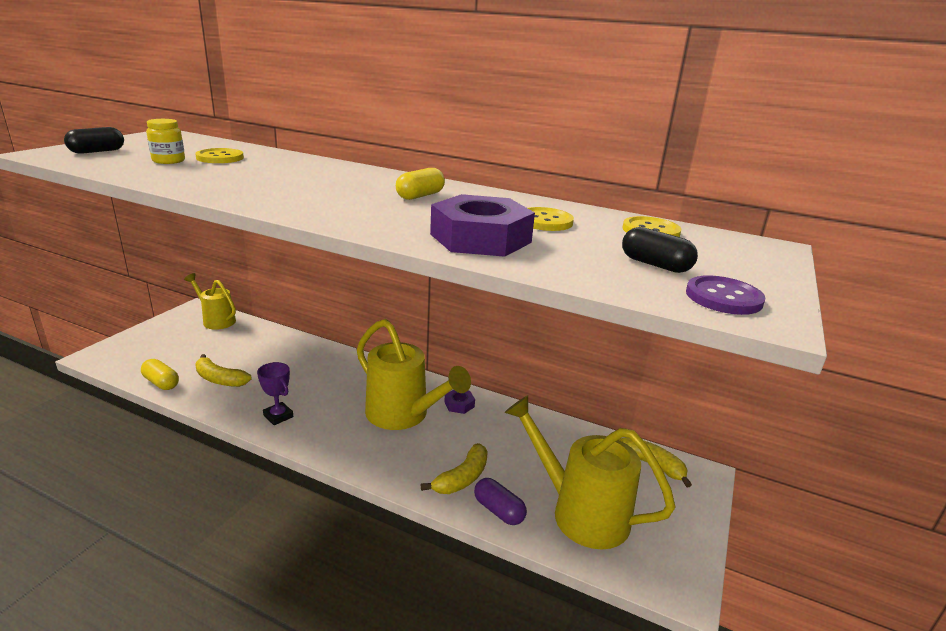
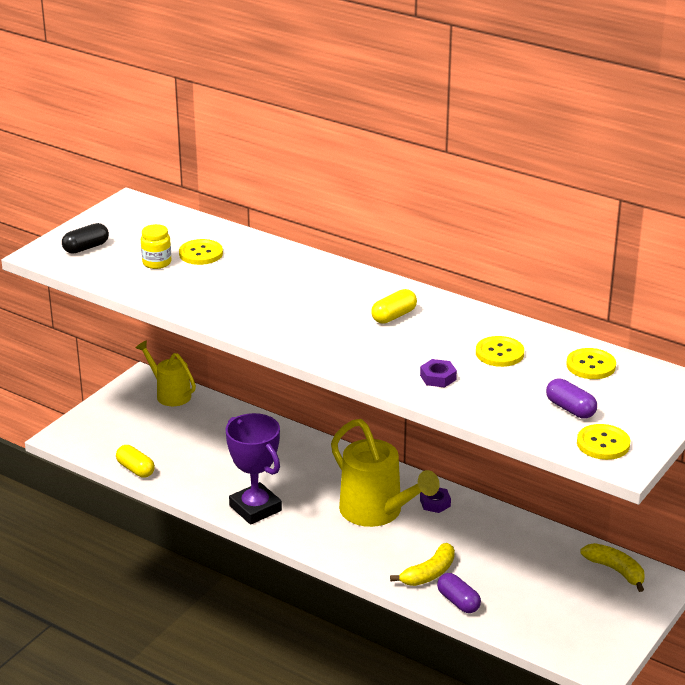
camera: 10 degrees right, 5 degrees up
(219, 379) = (191, 467): yellow banana -> none
(278, 416) = (255, 508): purple trophy -> purple trophy, size x1.82
(480, 238) = (438, 377): purple nut -> purple nut, size x0.45
(579, 512) = (531, 607): yellow watering can -> none
(655, 265) = (570, 409): black capsule -> purple capsule
(723, 297) = (603, 444): purple button -> yellow button

